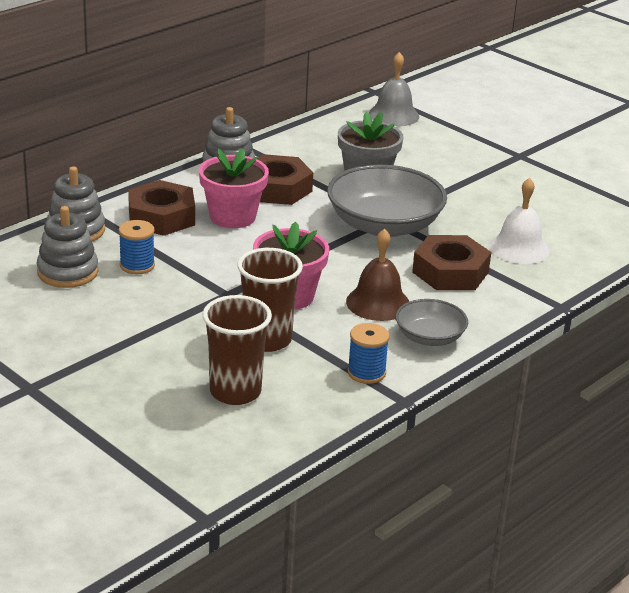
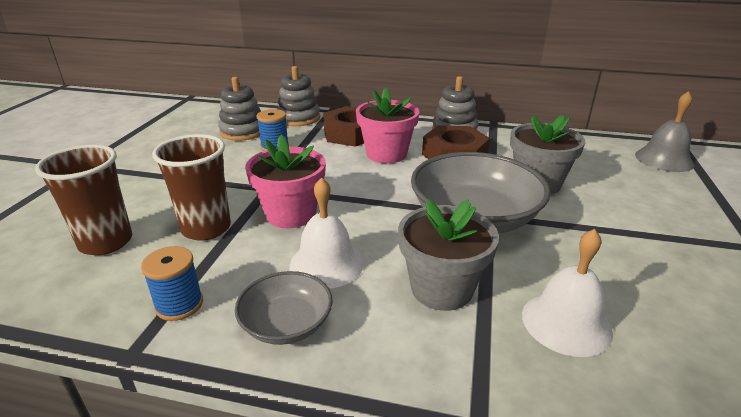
camera: 60 degrees right, 0 degrees up
(378, 303) = (326, 264): brown bell -> white bell
(450, 272) = (442, 289): brown nut -> grey flower pot

